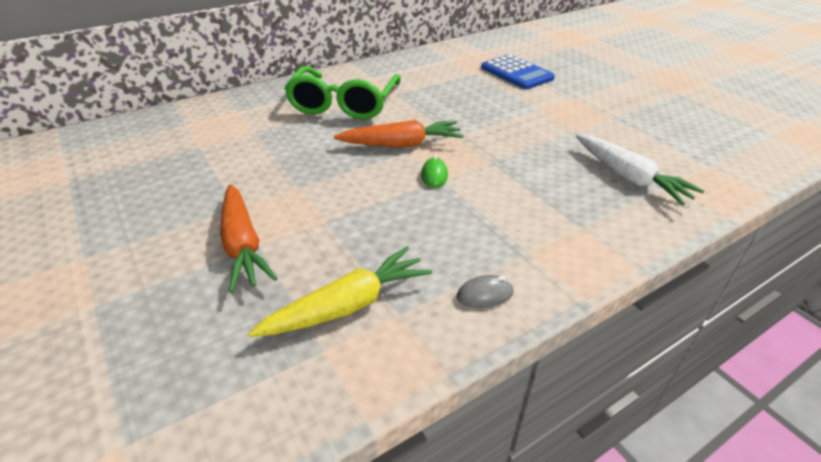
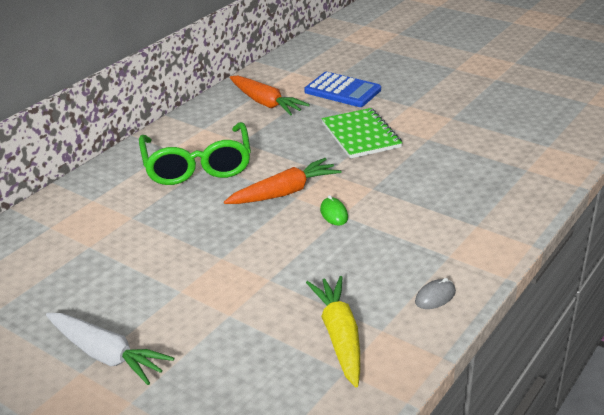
camera: 20 degrees left, 5 degrees down
(242, 245) = (215, 319): orange carrot -> orange carrot (266, 103)
(348, 305) = (339, 336): yellow carrot -> yellow carrot turned 45 degrees counterclockwise
(509, 112) = (361, 135): none -> green notebook
(629, 178) = (493, 172): white carrot -> white carrot (107, 355)

